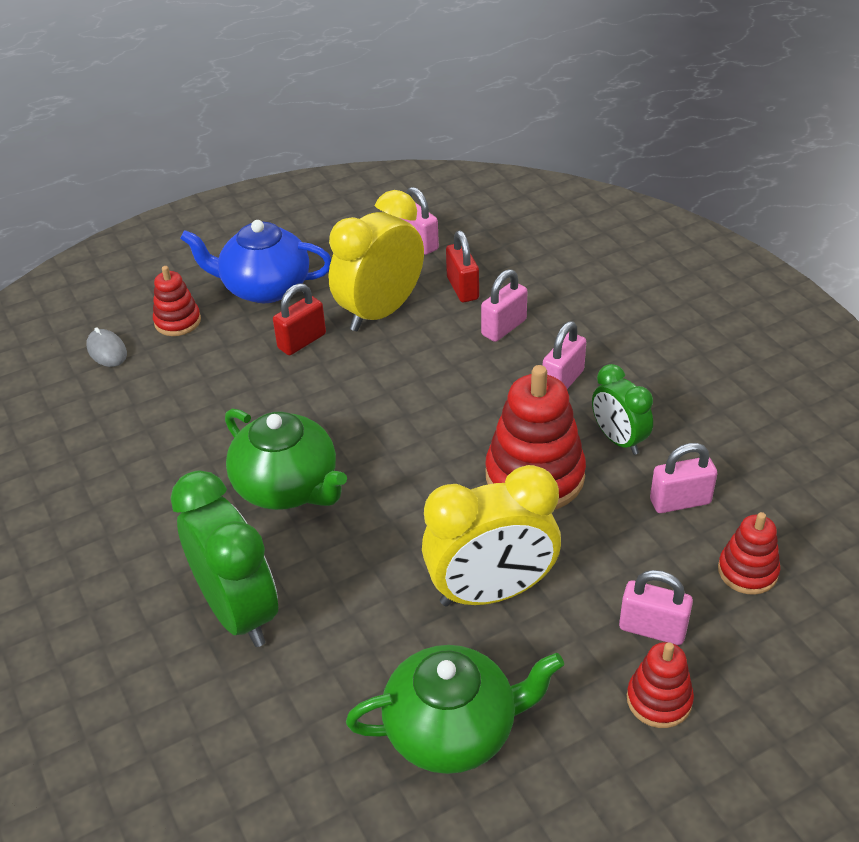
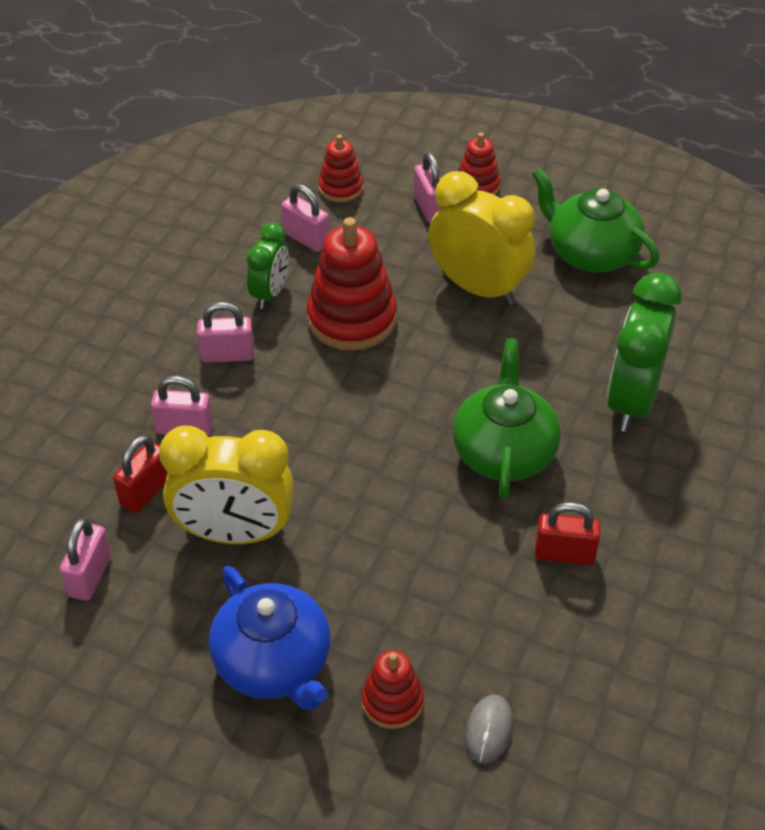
camera: 130 degrees left, 5 degrees up
(302, 341) = (329, 567): red padlock -> red padlock (564, 553)

